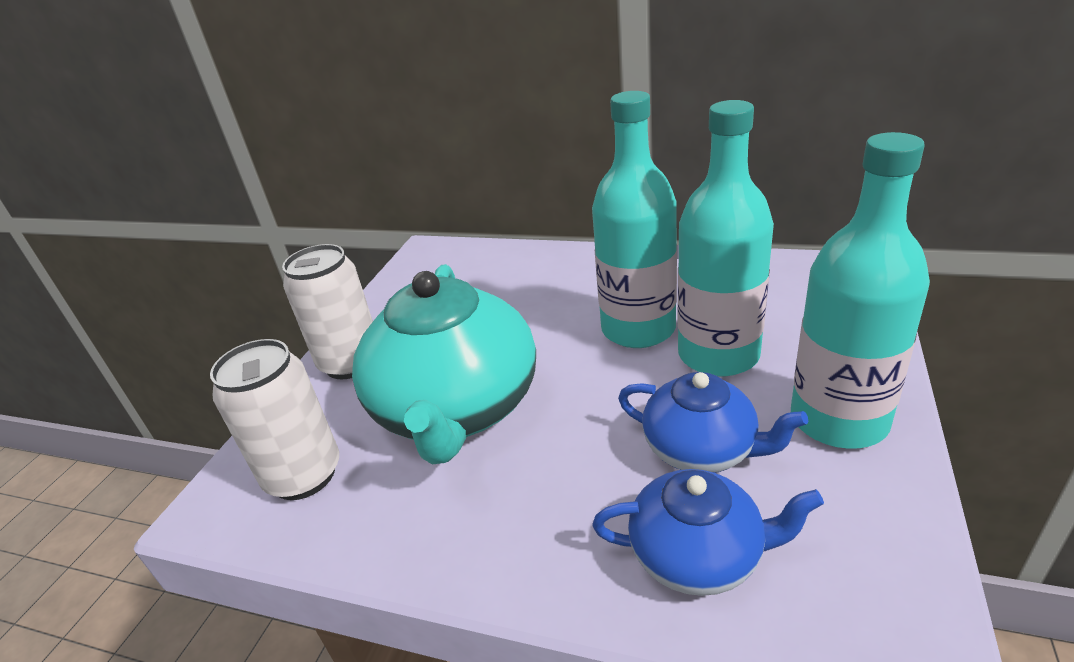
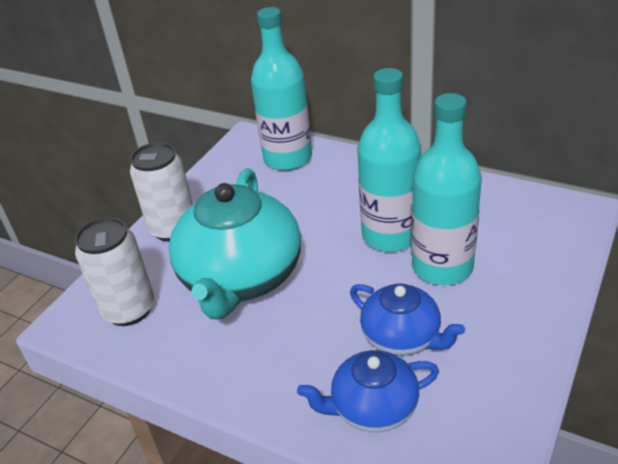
camera: 10 degrees right, 5 degrees up
(698, 555) = (373, 407): blue teapot -> blue teapot turned 150 degrees clockwise
(838, 420) = (507, 332): turquoise bottle -> turquoise bottle (287, 158)

